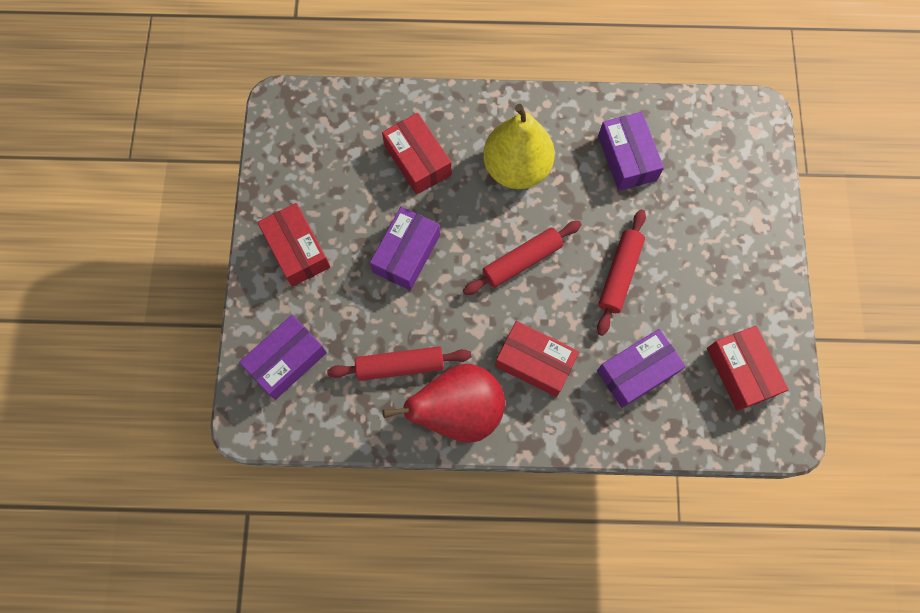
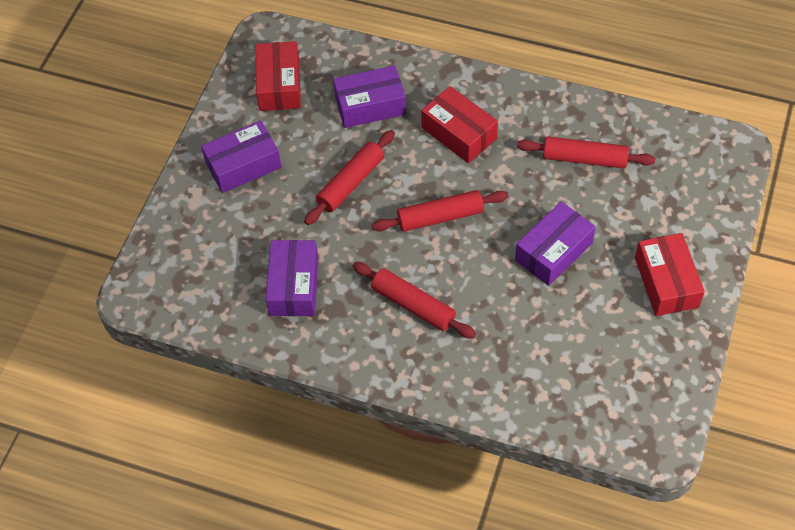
camera: 160 degrees left, 15 degrees down
(287, 360) = (692, 188): purple box -> purple box (243, 165)
(418, 160) = (517, 340): red box -> none
(458, 411) = (540, 113): red pear -> none
(516, 168) = (413, 305): yellow pear -> red rolling pin

